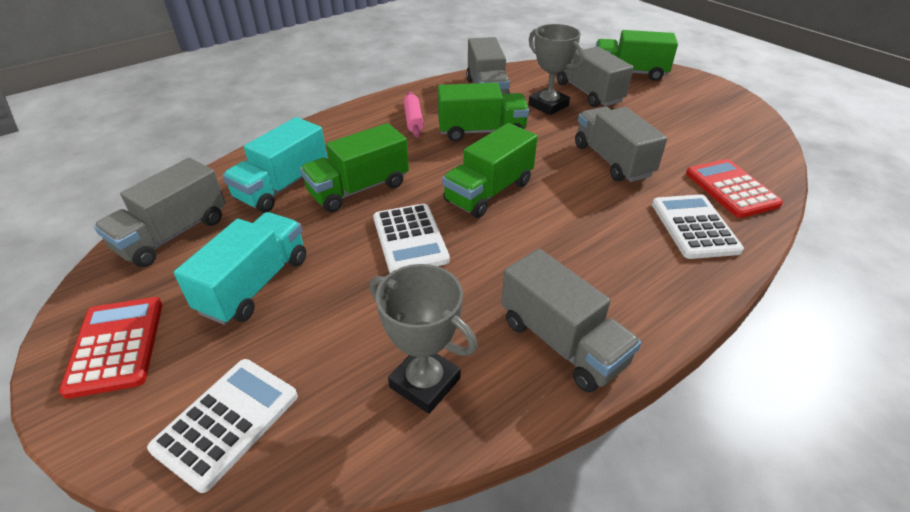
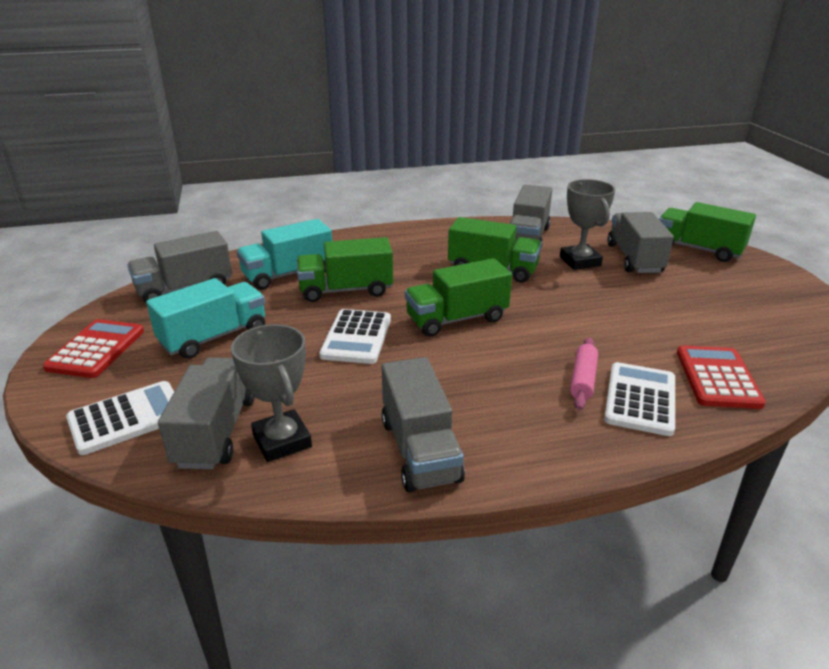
camera: 25 degrees right, 10 degrees down
(413, 120) = (437, 248): pink rolling pin -> pink rolling pin (583, 379)
(612, 160) = (604, 322): grey truck -> grey truck (216, 431)

